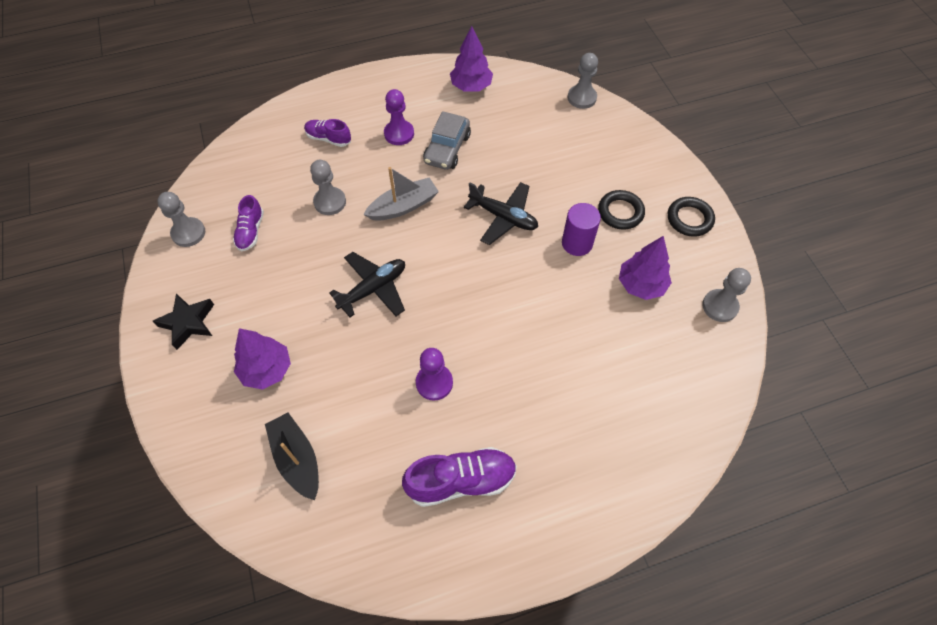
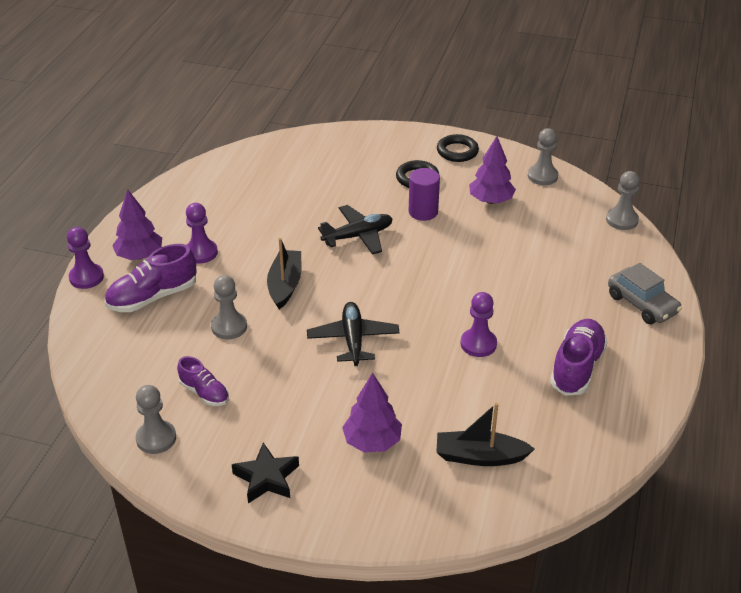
camera: 55 degrees left, 20 degrees down
(321, 90) = (86, 277): none -> purple pawn
(328, 138) = (152, 297): purple shoe -> purple shoe, size x1.66
(403, 206) = (285, 285): grey boat -> black boat
(447, 149) = (252, 233): grey car -> grey car (642, 304)
(471, 86) = (199, 190): purple tree -> purple tree (139, 256)
(581, 98) = (286, 142): grey pawn -> grey pawn (622, 220)

